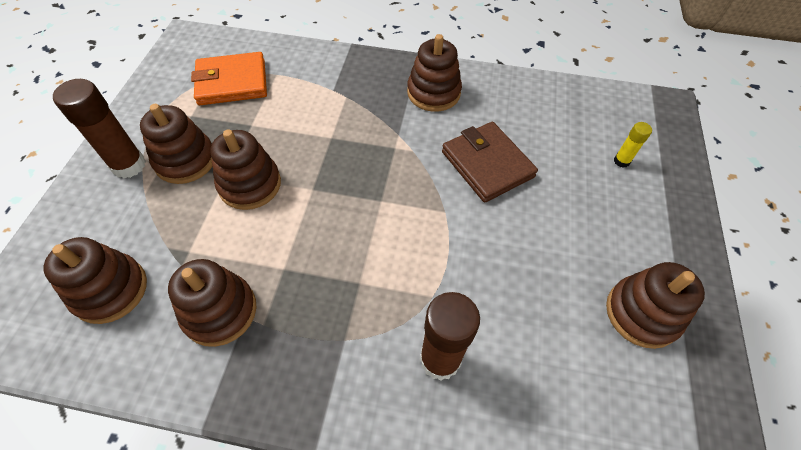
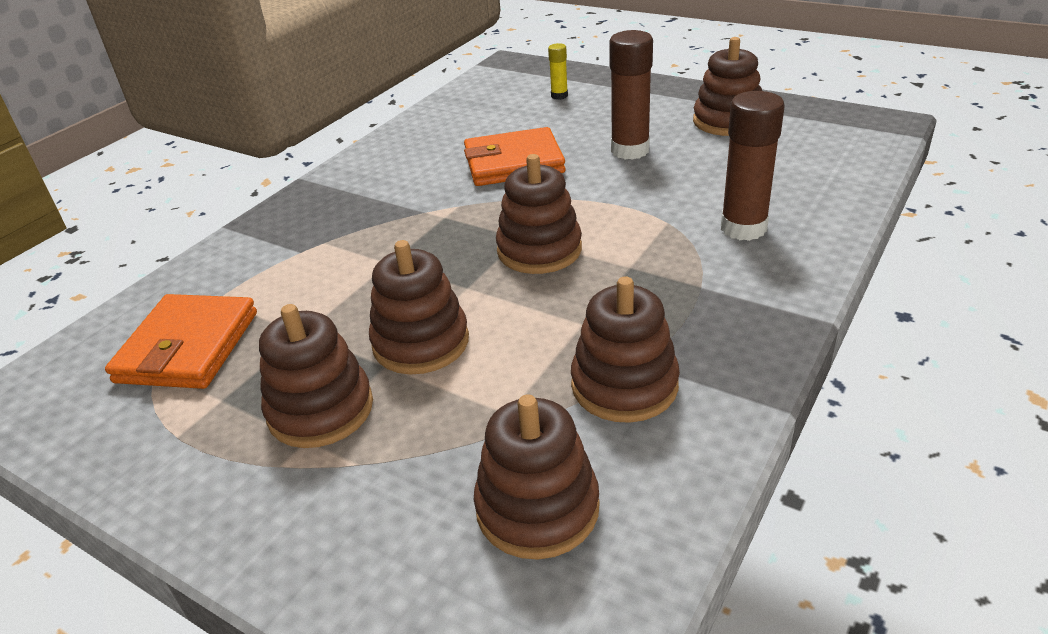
camera: 65 degrees left, 20 degrees down
(129, 165) = (276, 484): brown glue stick -> brown glue stick (630, 150)
(433, 93) = (378, 178): brown stacking toy -> brown stacking toy (539, 250)
(487, 164) = (513, 163): brown wallet -> orange wallet

